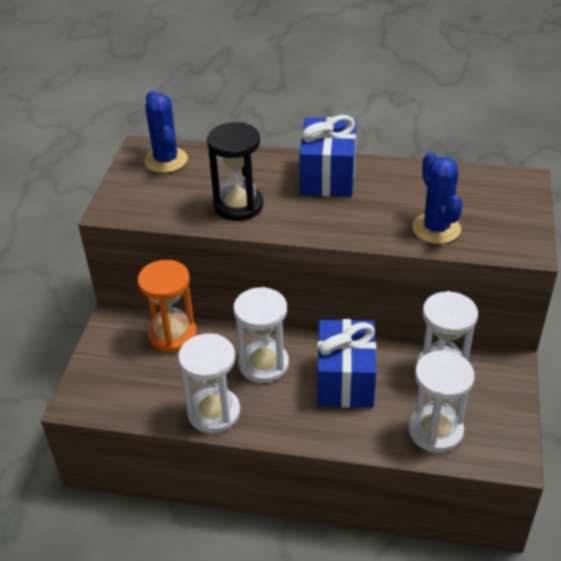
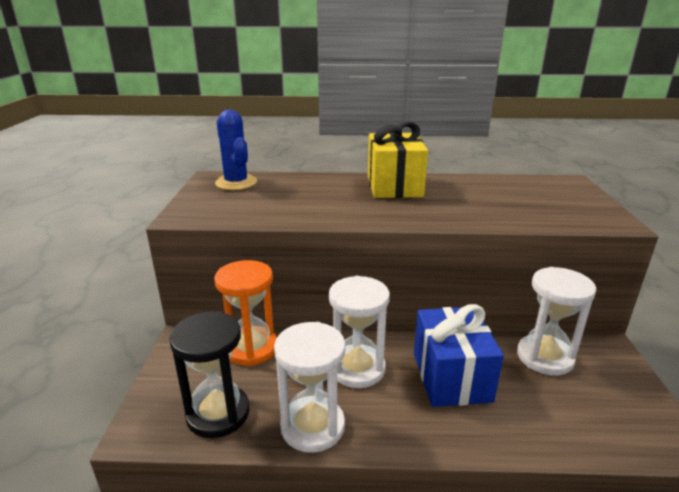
camera: 10 degrees left, 15 degrees down
(238, 205) = (316, 207): black hourglass -> black hourglass (218, 413)
(328, 177) = (394, 186): blue gift -> yellow gift
(435, 431) = (575, 421): white hourglass -> none
(436, 228) = (518, 213): blue cactus -> none

